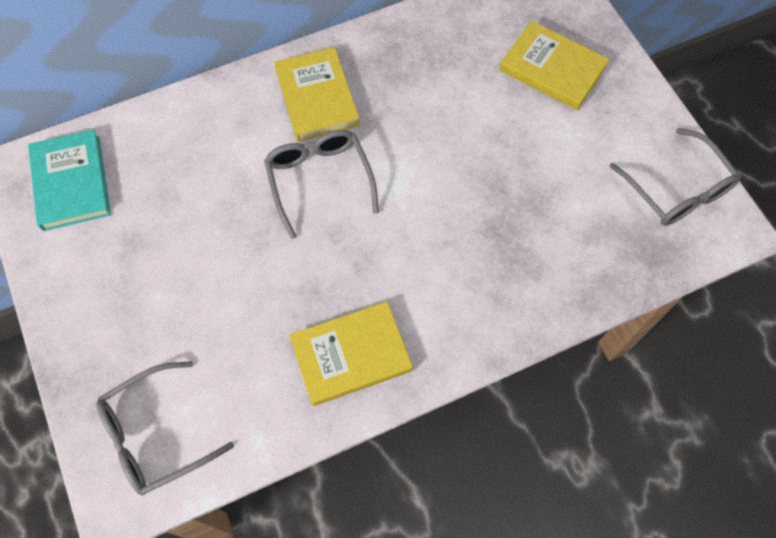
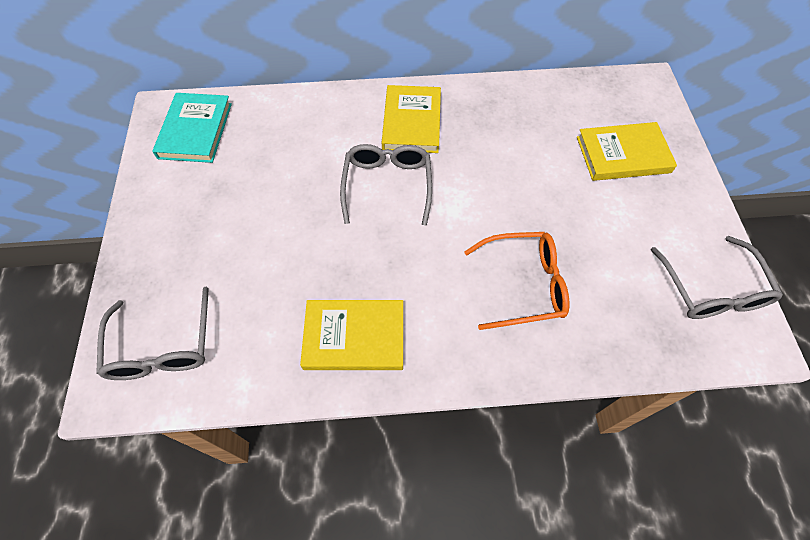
camera: 20 degrees right, 5 degrees down
(155, 435) = (162, 347): grey glasses -> grey glasses turned 90 degrees counterclockwise
(499, 243) = (524, 285): none -> orange glasses
(552, 69) = (623, 155): yellow book -> yellow book turned 60 degrees counterclockwise

